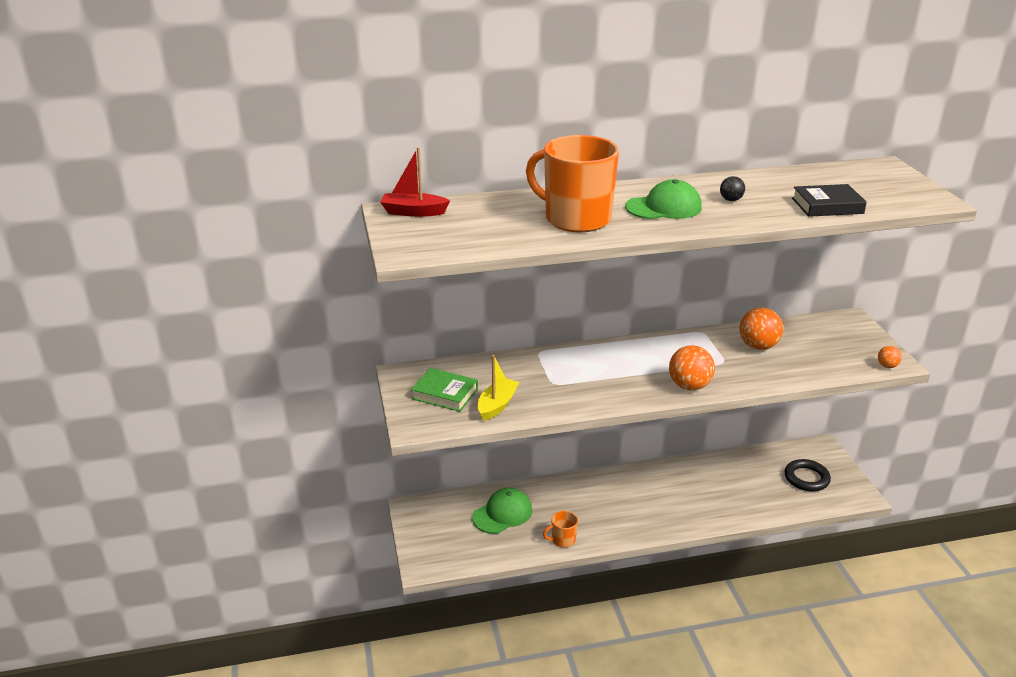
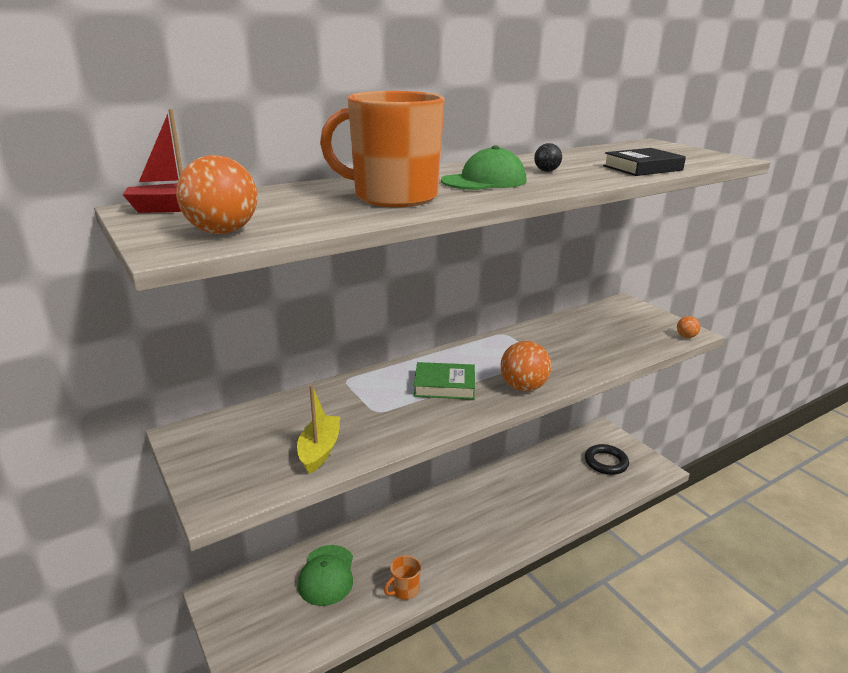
camera: 20 degrees left, 5 degrees down
(445, 394) = (248, 449): green book -> green book (444, 385)
(502, 514) = (327, 575): green cap -> green cap turned 150 degrees clockwise
(758, 346) = (563, 338): orange ball -> orange ball (222, 232)

